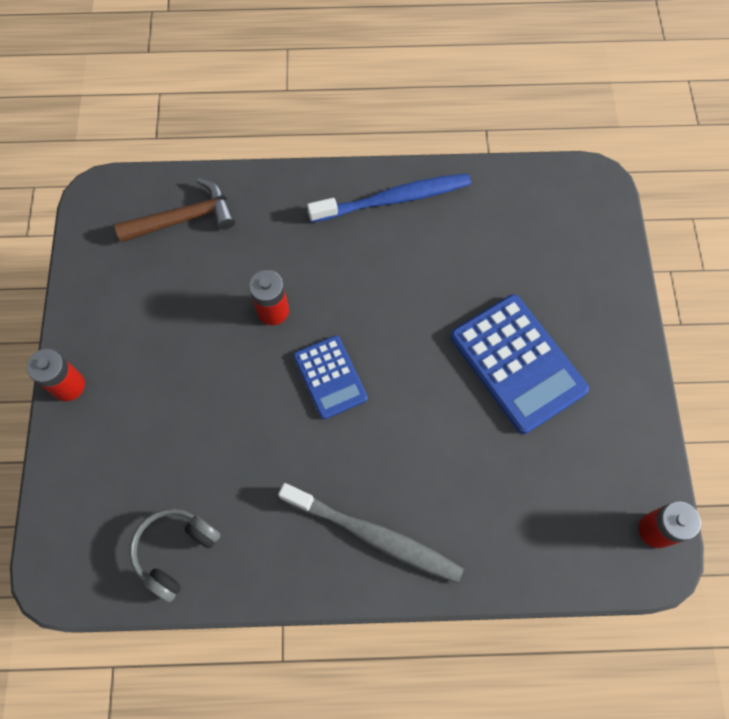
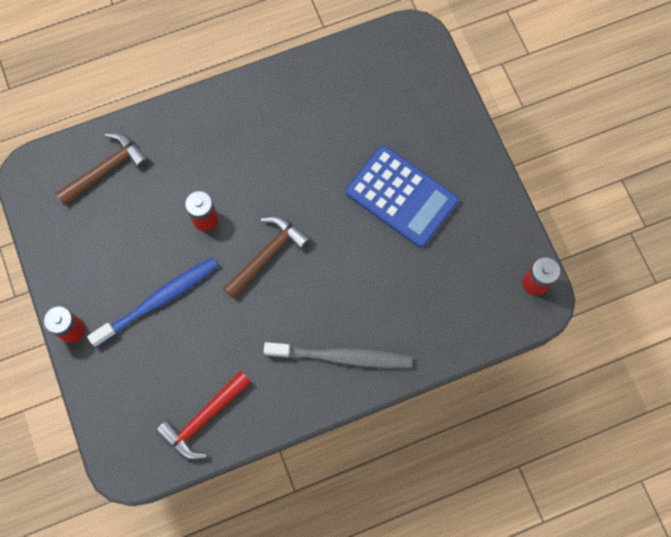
camera: 20 degrees left, 5 degrees up
(175, 551) = (203, 419): grey headphones -> red hammer
(330, 377) = (267, 254): blue calculator -> brown hammer
(393, 199) = (264, 99): blue toothbrush -> blue toothbrush (158, 301)

